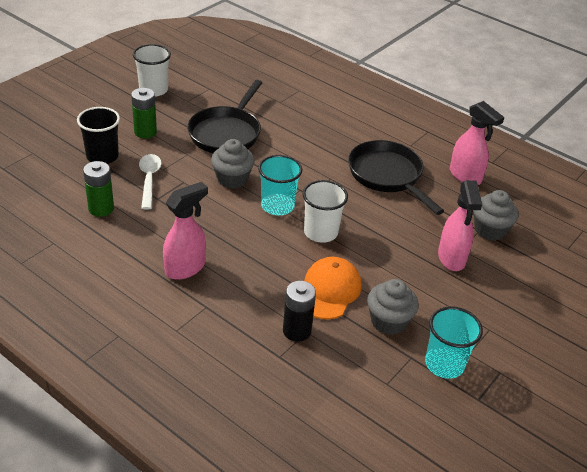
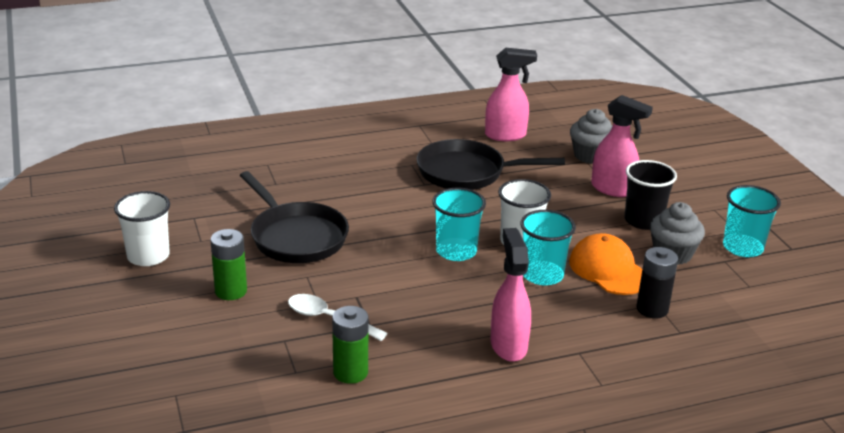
camera: 55 degrees left, 10 degrees down
(102, 156) = (246, 339): black cup -> black cup (643, 221)
(232, 179) = (384, 262): grey cupcake -> none
(288, 257) = (542, 275): none -> turquoise cup

